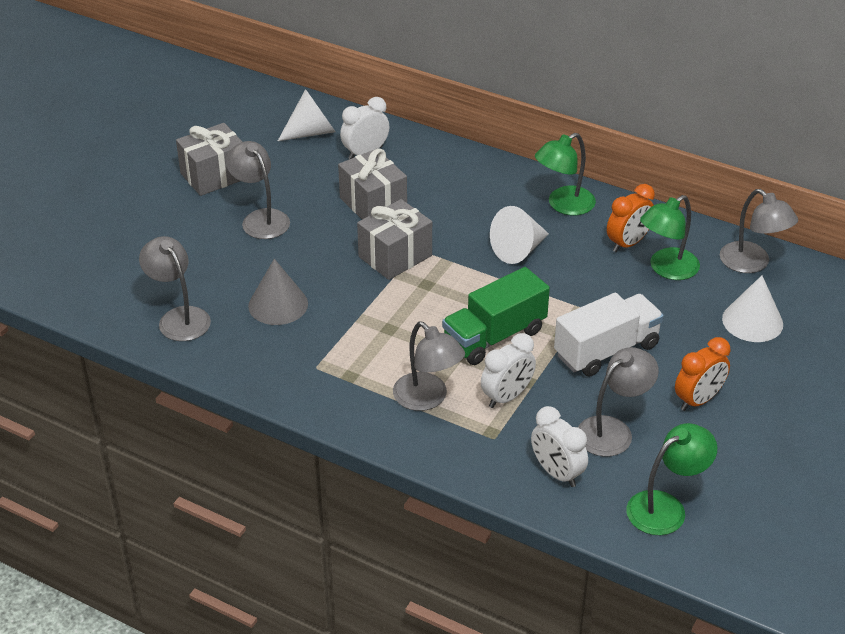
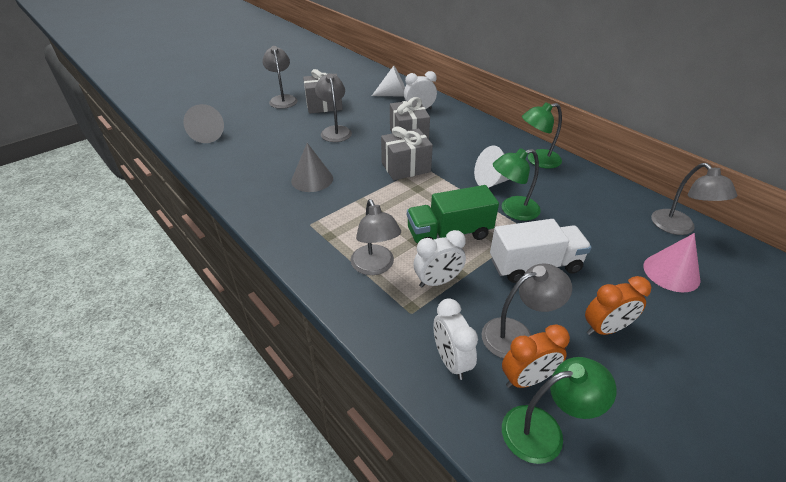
camera: 20 degrees right, 0 degrees up
(71, 269) = (208, 135): none -> grey cone
(179, 317) = (246, 173): grey lamp -> grey lamp (282, 99)
(628, 243) = (577, 193): orange clock -> orange clock (527, 379)
(666, 269) = (604, 217): green lamp -> green lamp (512, 210)
(752, 321) = (671, 272): white cone -> pink cone

